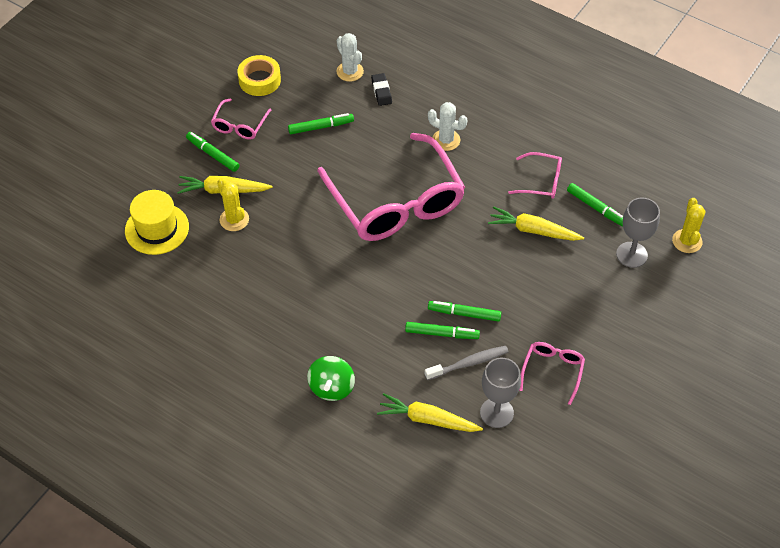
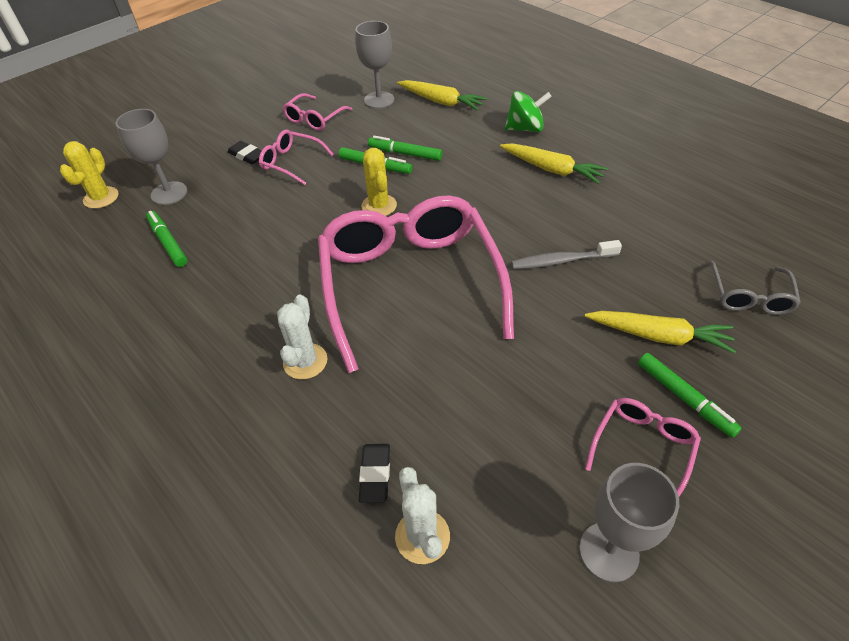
camera: 165 degrees left, 5 degrees down
(157, 229) = (749, 296): yellow hat -> grey glasses
(234, 219) = (637, 293): yellow cactus -> yellow cactus (379, 206)
(259, 80) = (609, 551): yellow tape -> grey goblet
(321, 127) = (497, 419): green marker -> none
(331, 387) = (525, 128): green spinning top -> green spinning top turned 60 degrees clockwise
(446, 140) = (305, 361): white cactus -> white cactus turned 60 degrees clockwise
(469, 363) = (388, 131): grey toothbrush -> grey toothbrush (561, 261)
(533, 230) = (257, 229): yellow carrot -> yellow carrot (551, 169)
(541, 181) = (210, 282): pink glasses -> pink glasses (292, 162)
(591, 309) = (247, 156): none -> black eraser

